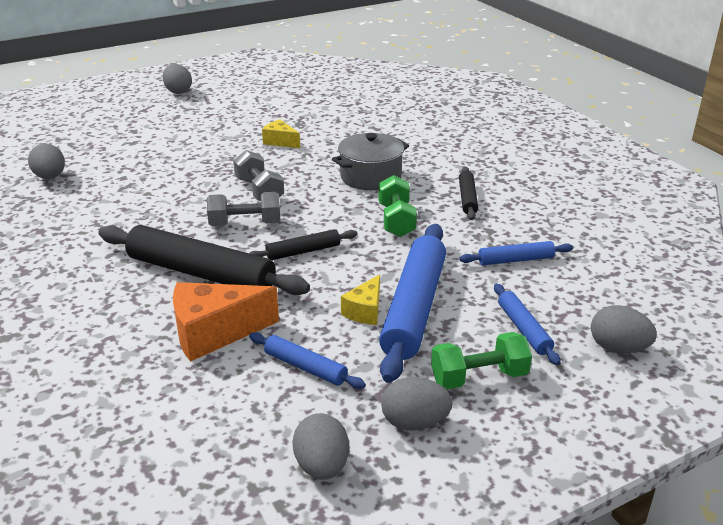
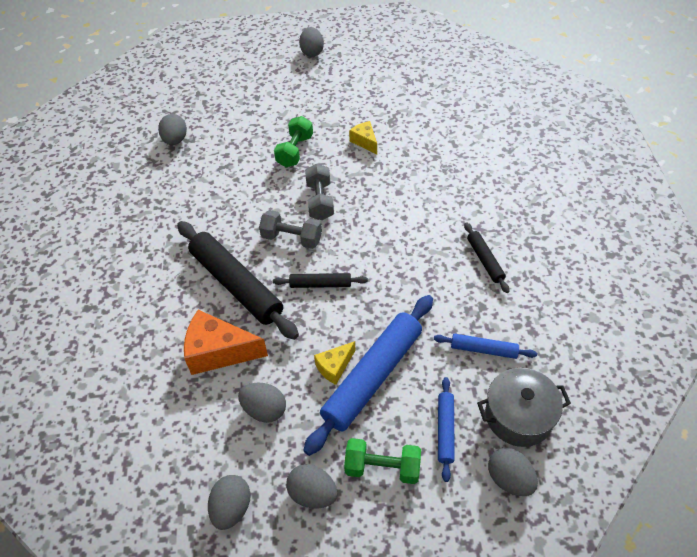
camera: 25 degrees right, 20 degrees up
(305, 367) = (264, 410): blue rolling pin -> grey egg
(371, 177) = (417, 208): grey pot -> grey pot (518, 416)
(396, 220) = (411, 270): green dumbbell -> green dumbbell (295, 151)
(467, 198) = (485, 260): black rolling pin -> black rolling pin turned 45 degrees counterclockwise

